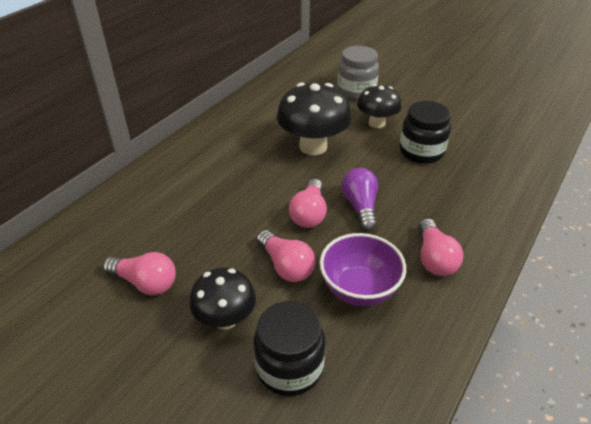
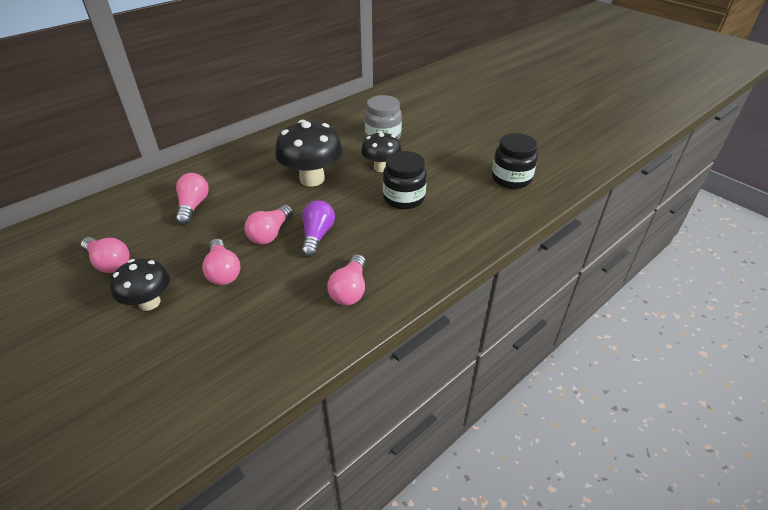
camera: 15 degrees right, 0 degrees up
(201, 199) = (193, 206): none -> pink light bulb
(289, 367) = (172, 350): black jar -> black jar (511, 179)
(359, 289) = (269, 302): purple bowl -> none

